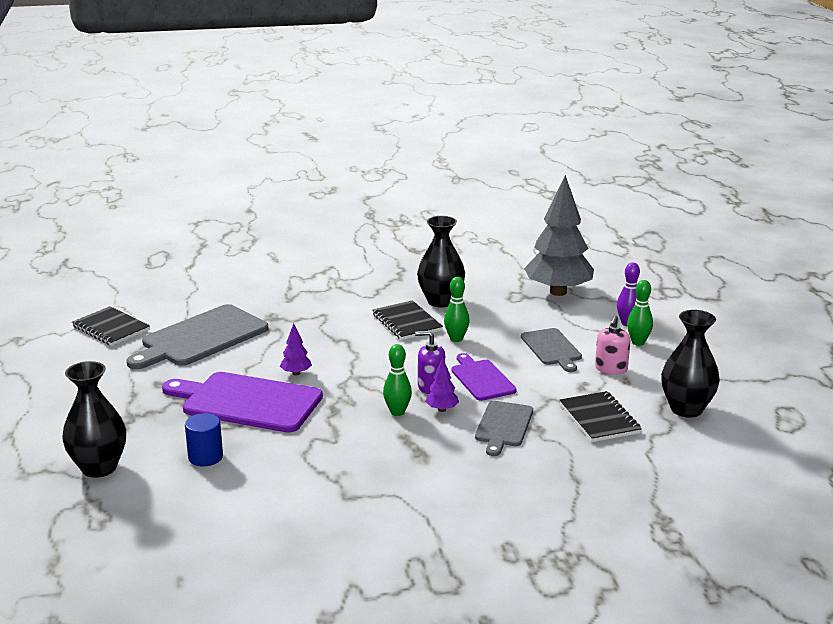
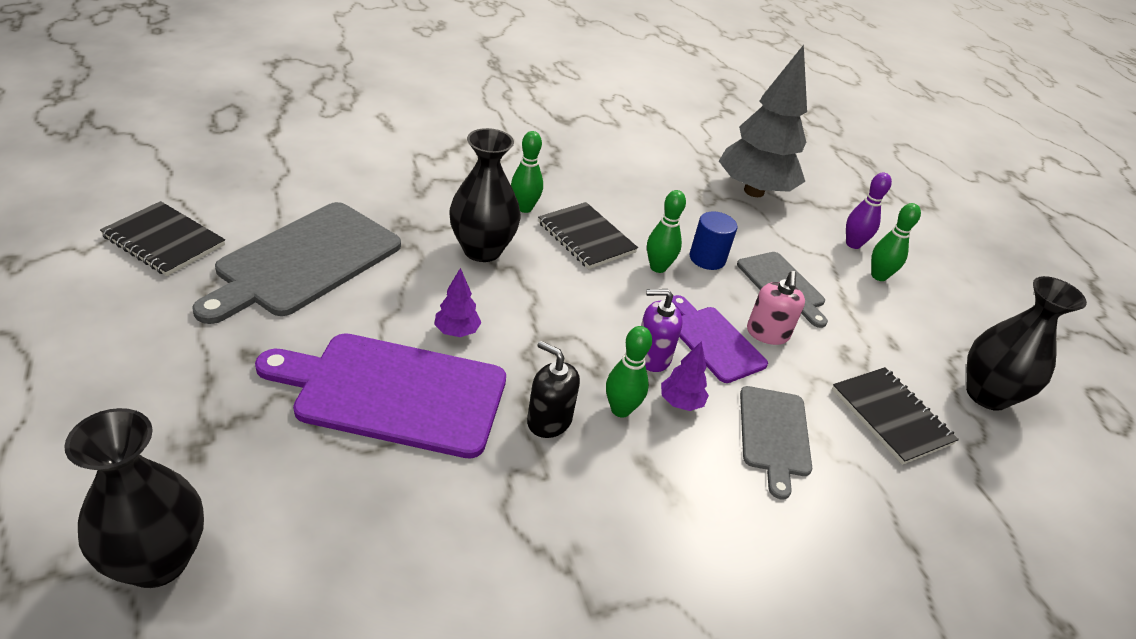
camera: 15 degrees left, 15 degrees up
(205, 457) = (345, 523): blue cylinder -> blue cylinder (707, 258)
(346, 416) = (549, 420): none -> black soap dispenser
(365, 306) = (524, 208): none -> green bowling pin
(441, 301) = (619, 202): black vase -> black vase (482, 250)
(611, 369) = (866, 321): pink soap dispenser -> pink soap dispenser (767, 333)

